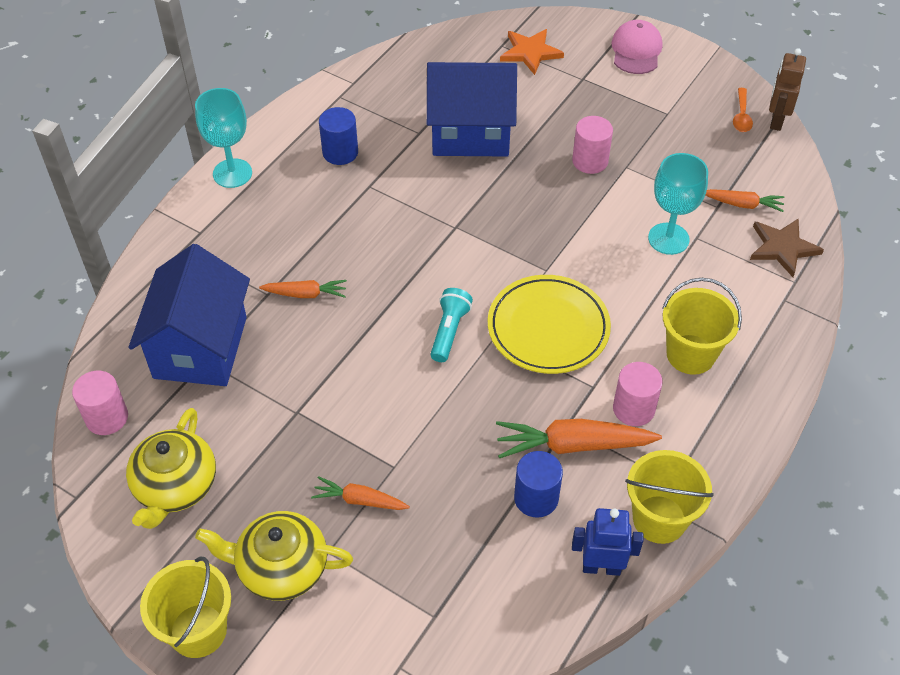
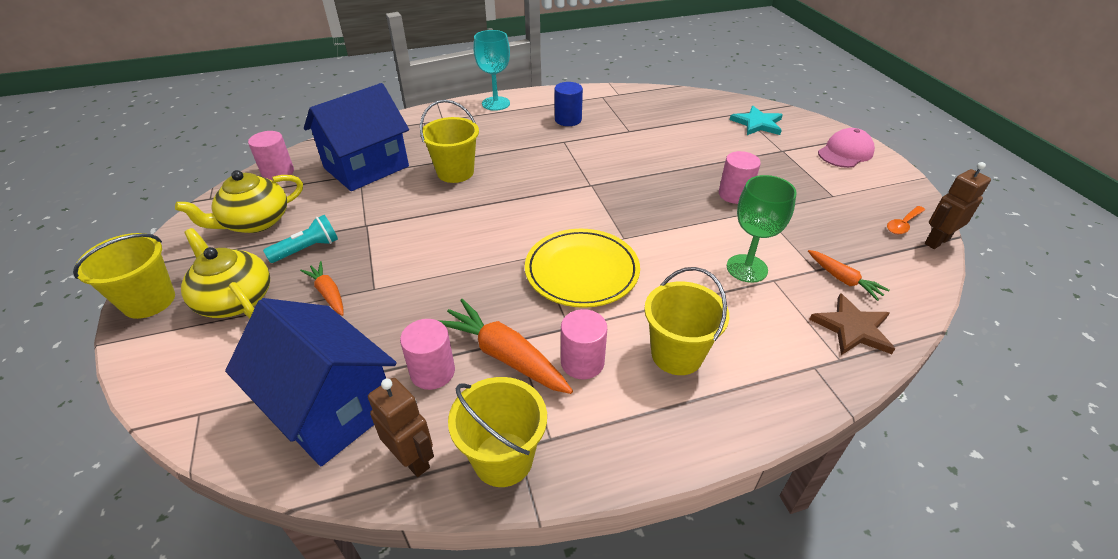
camera: 40 degrees right, 10 degrees down
(305, 294) = (455, 172): orange carrot -> yellow bucket
(449, 331) = (512, 235): turquoise flashlight -> turquoise flashlight (307, 249)
(470, 133) = (663, 144): blue house -> blue house (330, 408)
(530, 52) = (757, 123): orange star -> turquoise star
(536, 498) = (432, 372): blue cylinder -> pink cylinder
(601, 567) = (412, 459): blue robot -> brown robot
(668, 239) = (747, 268): turquoise goblet -> green goblet

